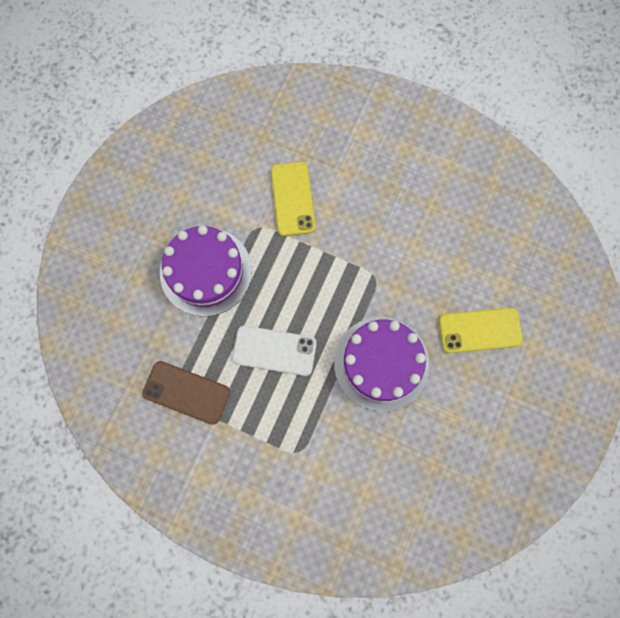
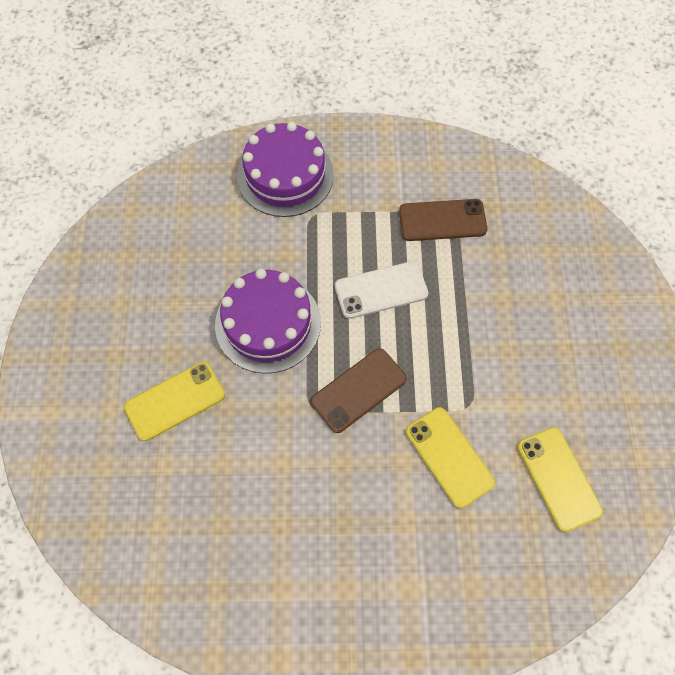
camera: 155 degrees right, 10 degrees down
(206, 271) = (494, 335): purple cake -> purple cake (285, 175)
(226, 152) = (558, 478): none -> yellow phone
(334, 275) = (358, 390): none -> brown phone

